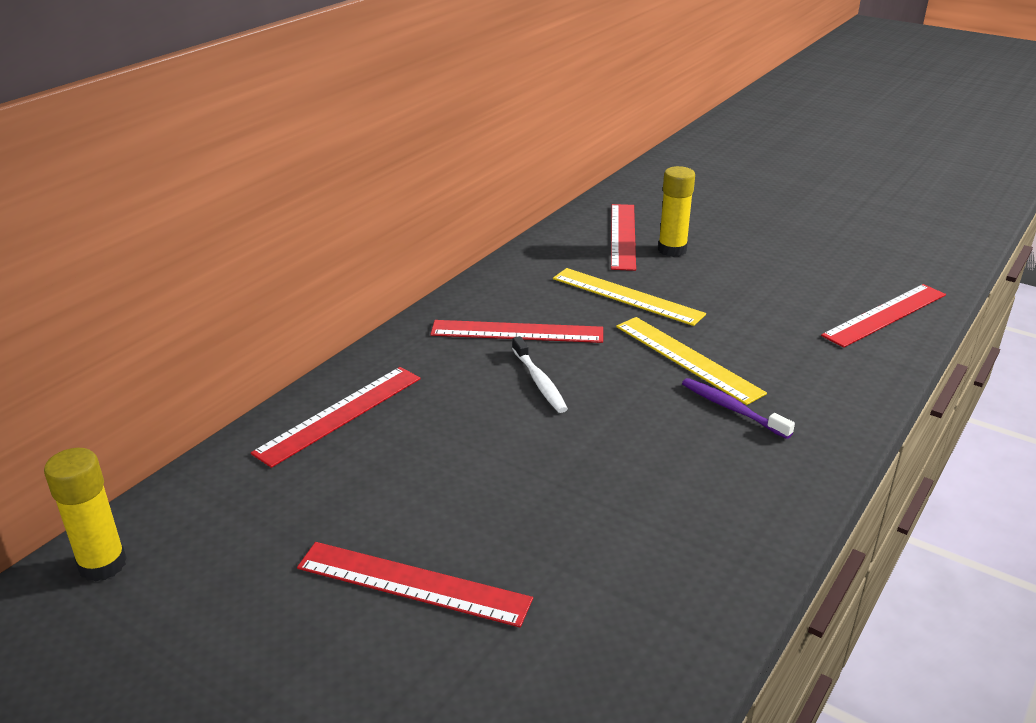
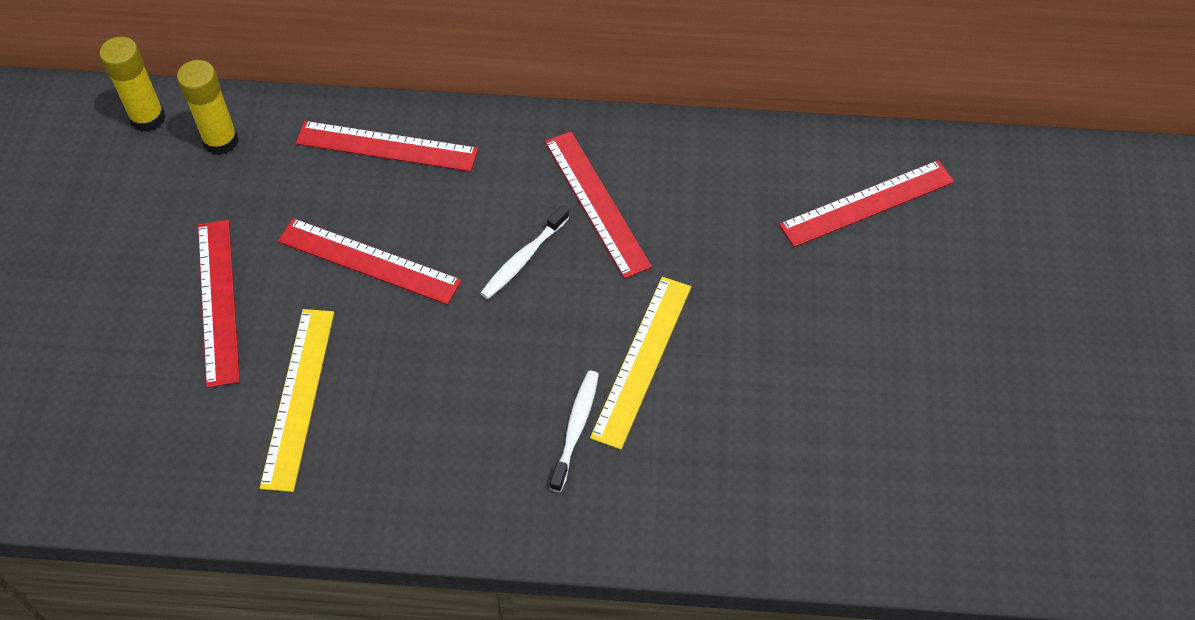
camera: 60 degrees right, 25 degrees up
(626, 296) = (730, 262): yellow ruler -> yellow ruler (298, 397)
(672, 250) = (869, 262): yellow glue stick -> yellow glue stick (221, 141)
(732, 409) = (576, 429): purple toothbrush -> white toothbrush
(885, 315) = (869, 518): red ruler -> red ruler (369, 261)

